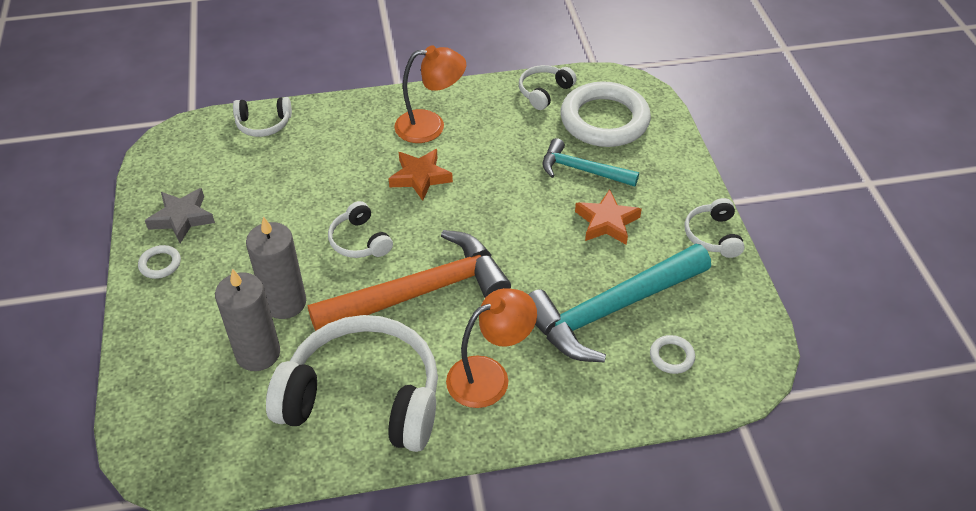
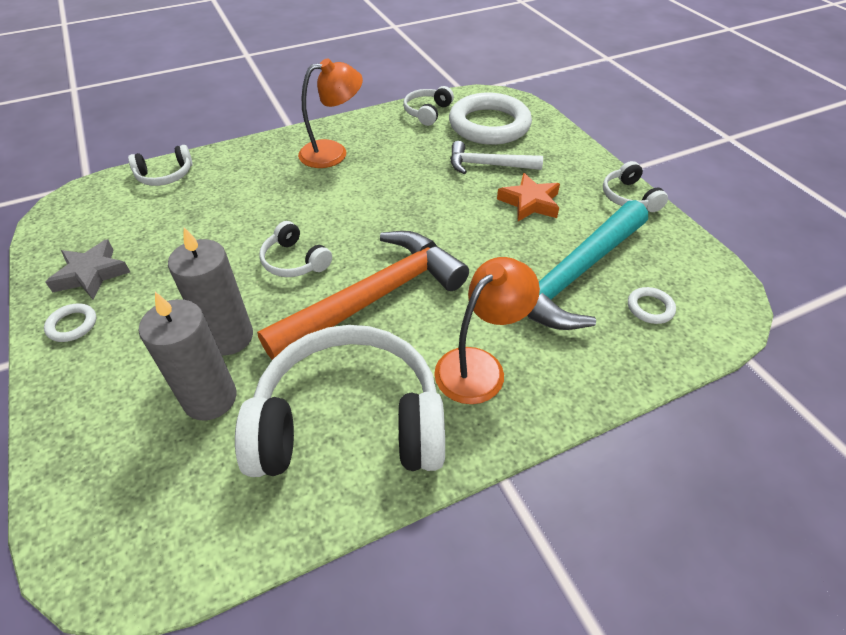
camera: 15 degrees left, 0 degrees up
(420, 177) = (338, 195): orange star -> none
(582, 170) = (487, 165): turquoise hammer -> white hammer

